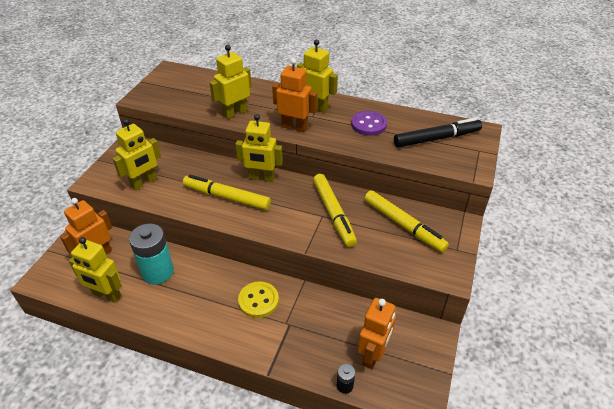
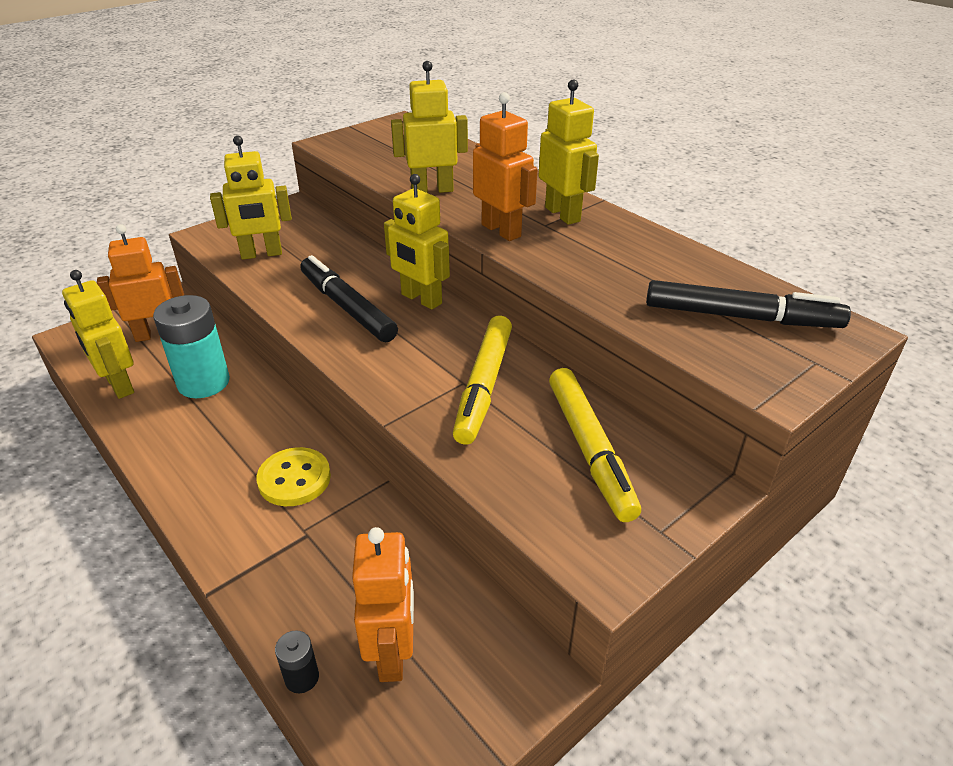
camera: 30 degrees right, 5 degrees down
(226, 197) = (347, 307): yellow marker -> black marker
(368, 124) = (629, 261): purple button -> none
(373, 355) = (392, 652): orange robot -> orange robot turned 60 degrees counterclockwise

